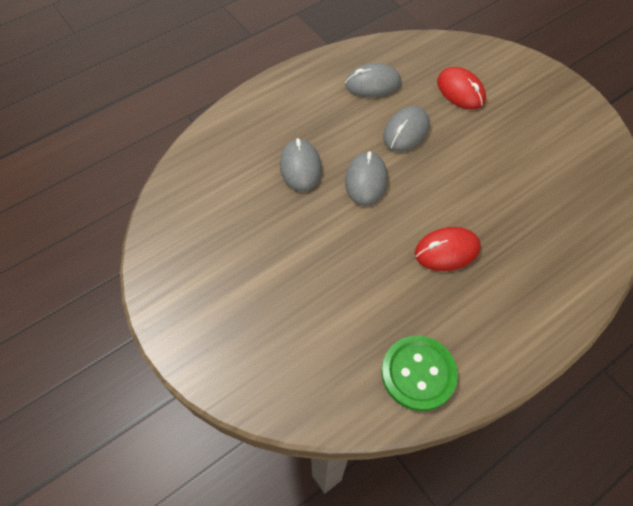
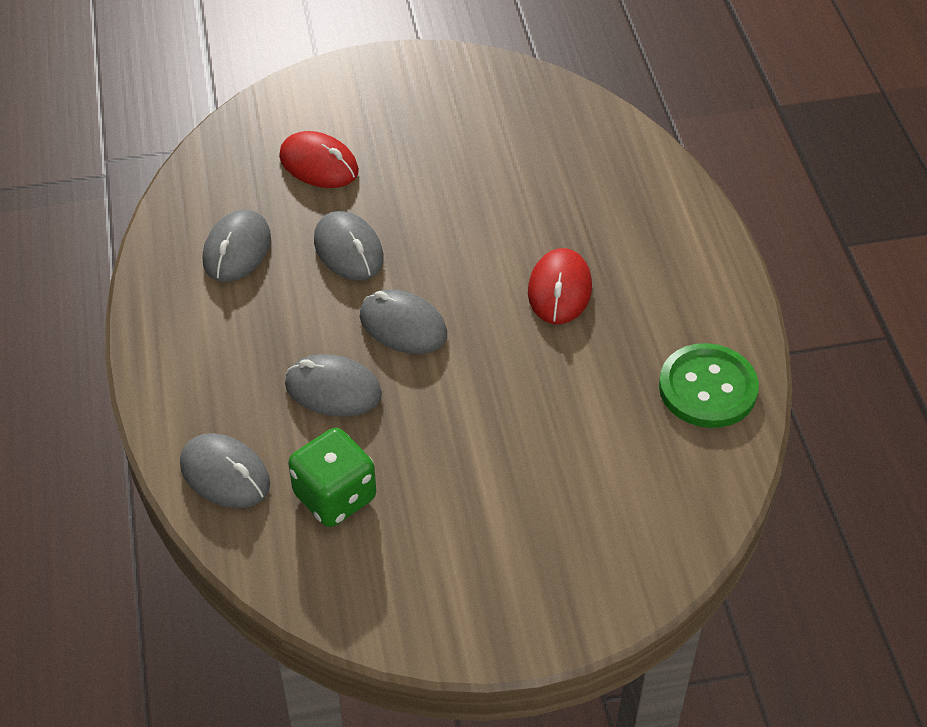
camera: 65 degrees left, 10 degrees down
(219, 145) = (225, 474): none -> grey mouse
(227, 199) = (335, 497): none -> green dice
(460, 91) = (319, 164): red mouse -> red mouse turned 45 degrees clockwise

